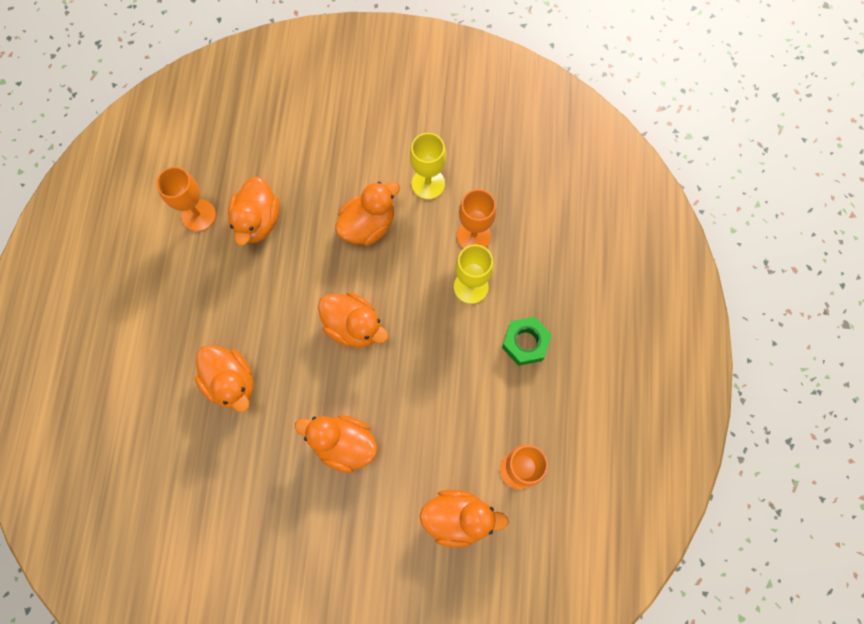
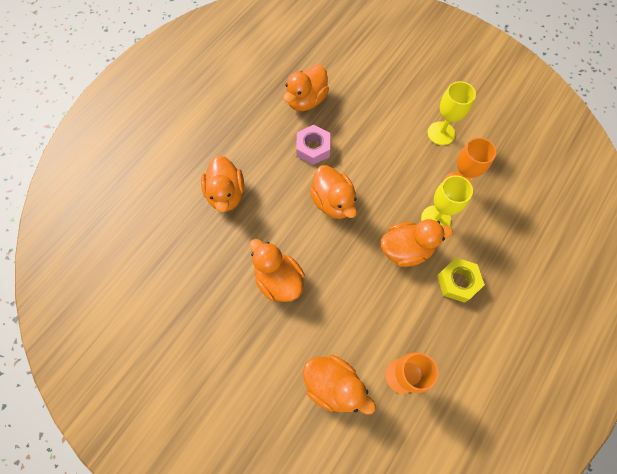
camera: 30 degrees right, 5 degrees down
(198, 215) = (269, 78): orange goblet -> none
(298, 276) = (313, 148): none -> pink nut
(368, 225) = (382, 139): orange duck -> orange duck (406, 249)
(525, 343) = (457, 282): green nut -> yellow nut

